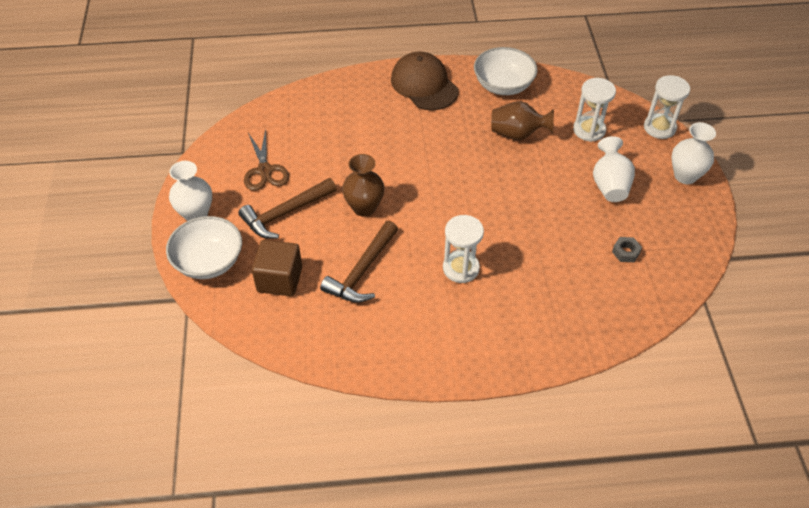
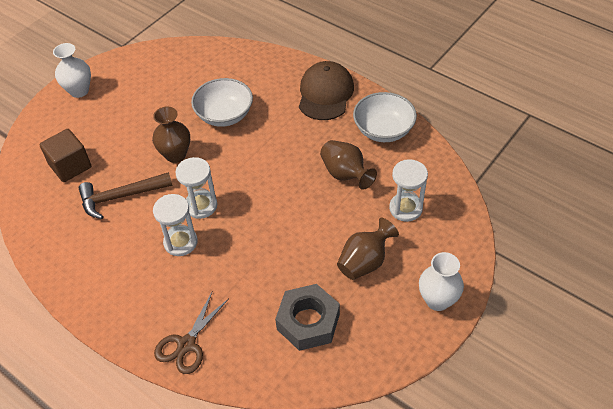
camera: 45 degrees right, 0 degrees up
(209, 261) = (49, 126): white bowl -> white bowl (224, 115)
(265, 170) = (150, 88): brown scissors -> brown scissors (186, 344)
(285, 213) = (126, 125): brown hammer -> none
(609, 185) = (365, 262): white vase -> brown vase
(625, 252) = (308, 322): grey nut -> grey nut, size x2.28
(659, 128) = (468, 246): white hourglass -> white hourglass (201, 206)

